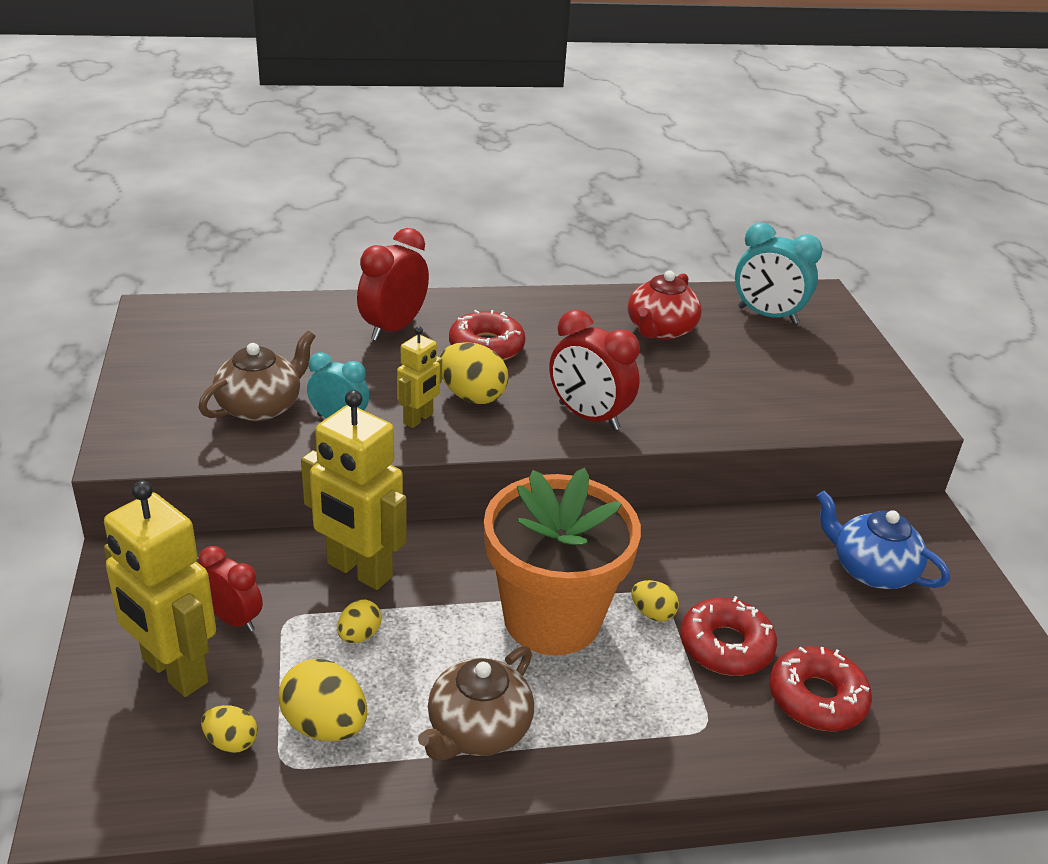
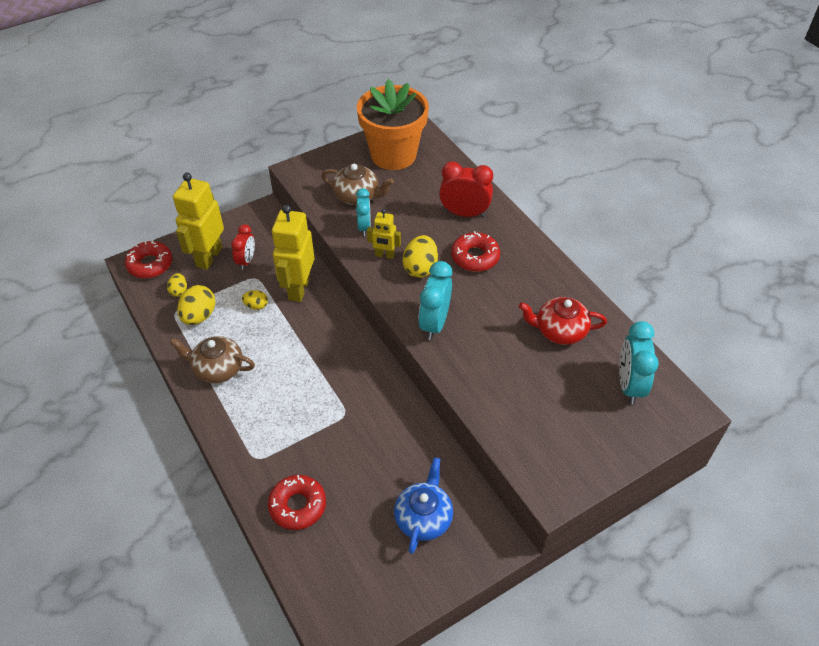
camera: 70 degrees right, 15 degrees up
(552, 618) = (302, 373): orange flower pot -> orange flower pot (393, 155)
(588, 416) = (434, 323): red clock -> turquoise clock
(652, 613) = (327, 415): yellow egg -> none
(726, 646) = (318, 454): red donut -> red donut (150, 264)

